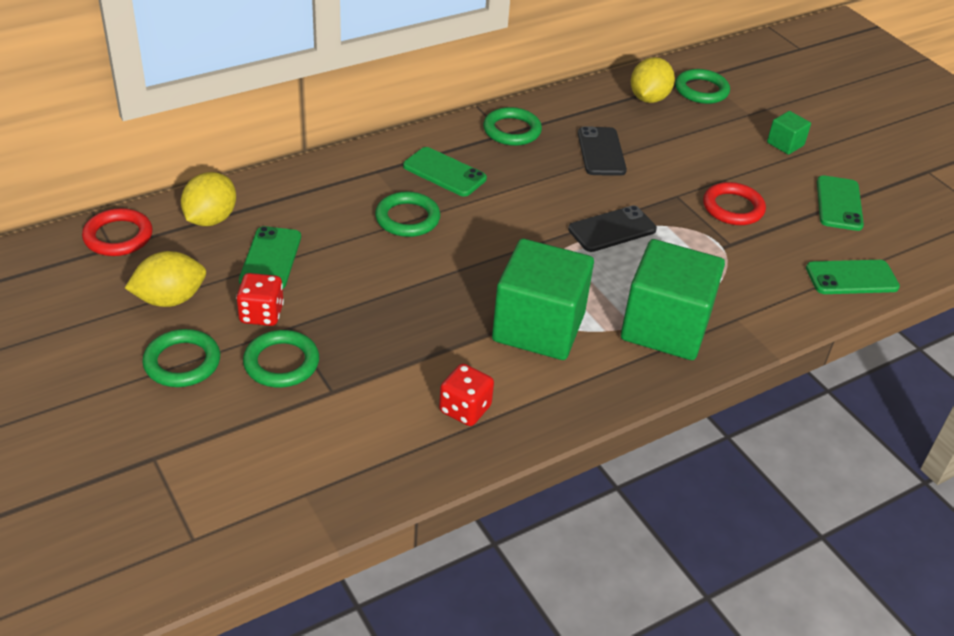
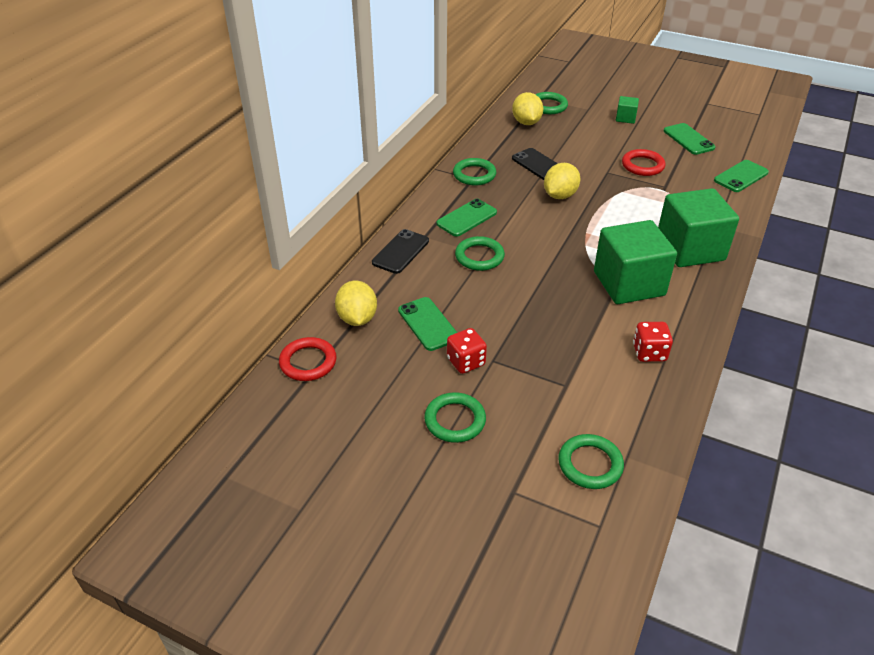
camera: 30 degrees left, 0 degrees up
(170, 299) = (396, 384): yellow lemon -> yellow lemon (560, 195)
(281, 363) = (515, 385): green ring -> green ring (590, 464)
(444, 172) = (466, 218): green phone -> green phone turned 45 degrees counterclockwise
(612, 229) = (598, 207): black phone -> black phone (400, 252)

